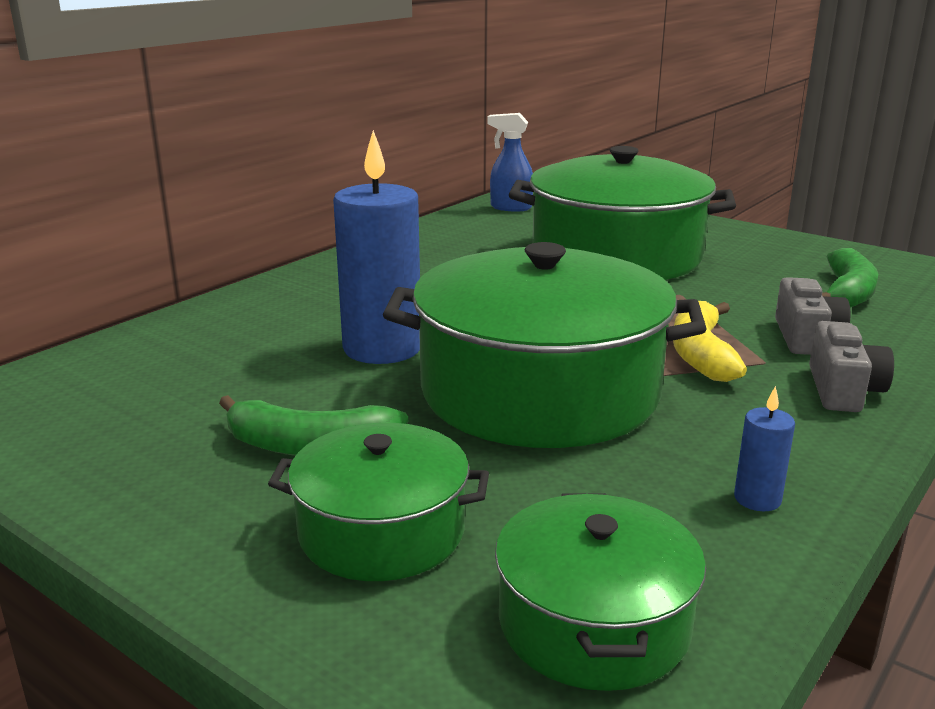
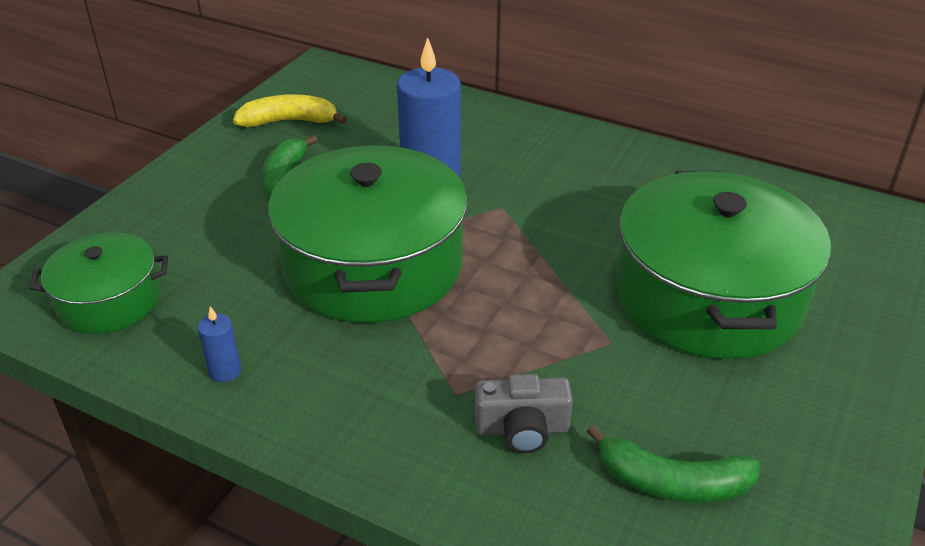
camera: 80 degrees right, 15 degrees up
(381, 531) = (197, 222): green pot -> none
(510, 207) = (833, 213): blue spray bottle -> none
(701, 354) = (462, 352): yellow banana -> yellow banana (289, 121)
(843, 390) = (405, 441): grey camera -> none

